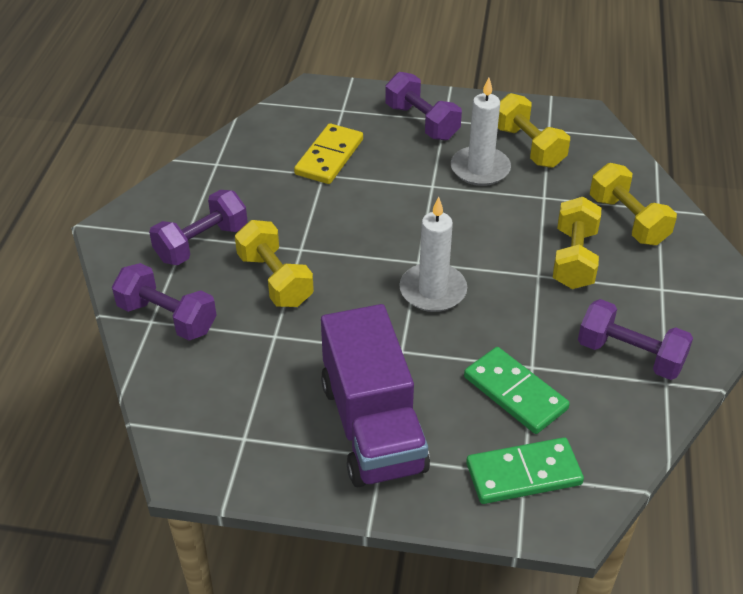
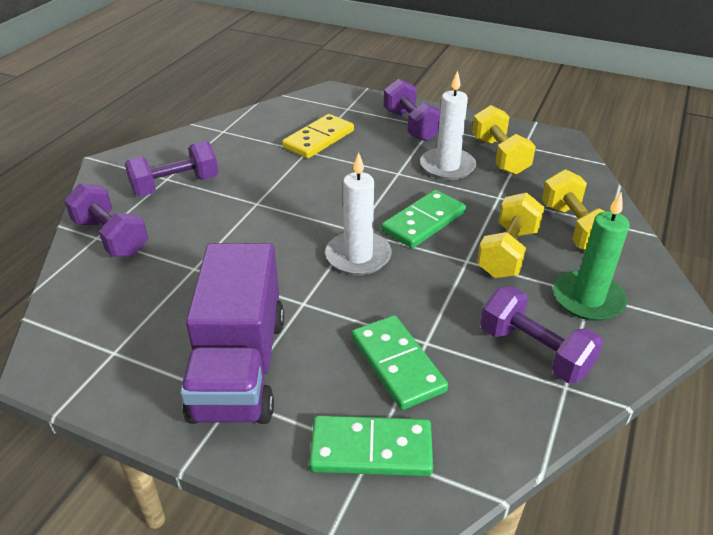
camera: 15 degrees right, 5 degrees down
(275, 280) = (220, 223): yellow dumbbell -> none
(481, 240) = (423, 222): none -> green domino
(661, 294) = (588, 299): none -> green candle

